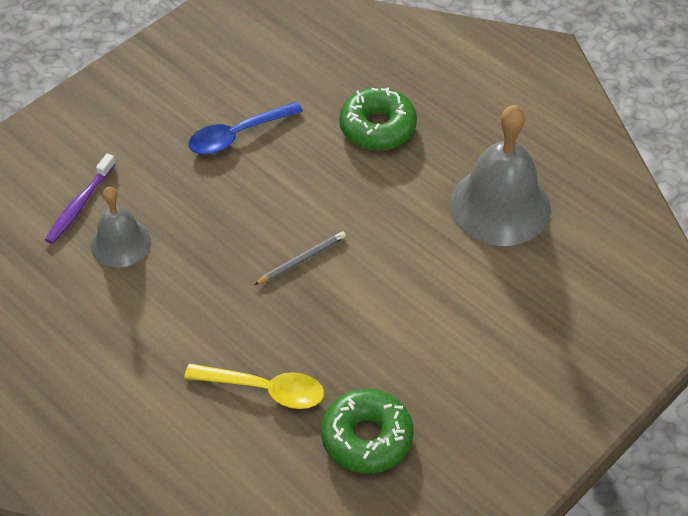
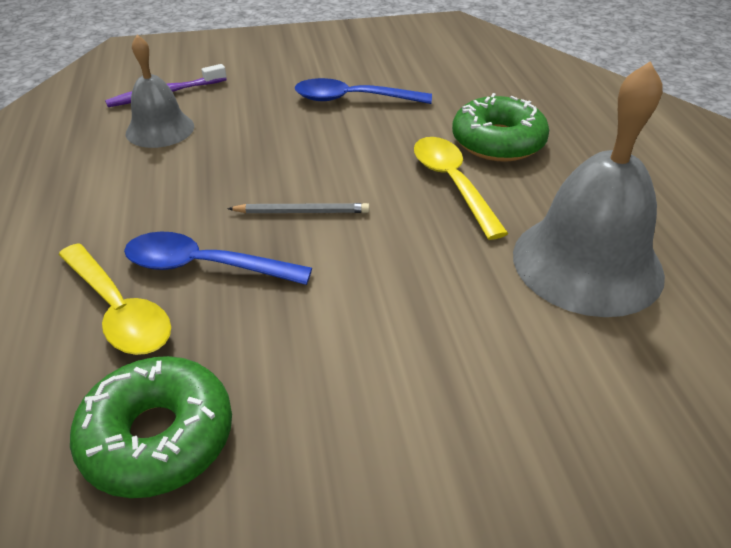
camera: 35 degrees right, 10 degrees down
(283, 333) = (204, 266): none -> blue spoon
(377, 183) = (452, 183): none -> yellow spoon

